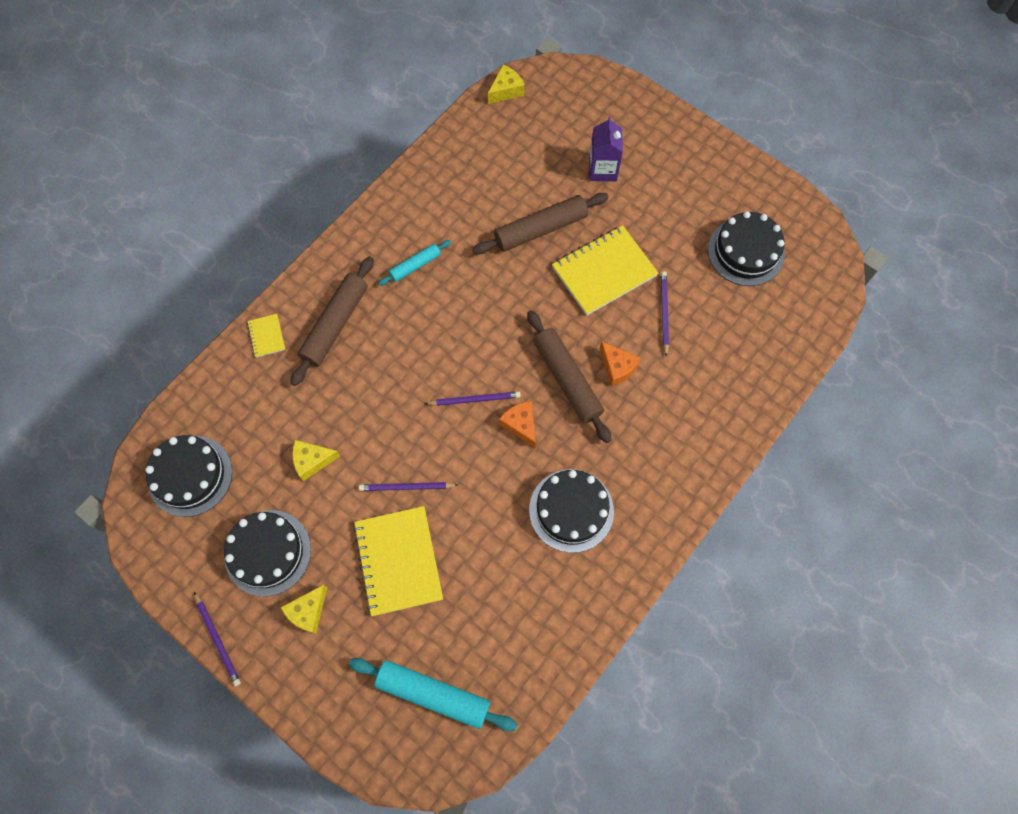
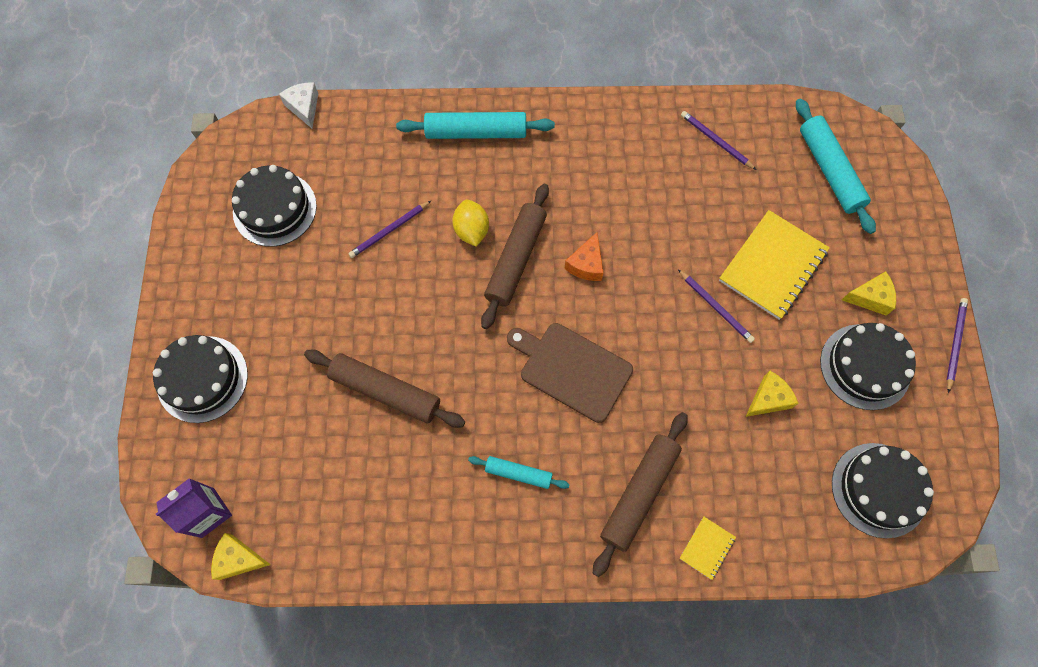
camera: 130 degrees left, 0 degrees up
(312, 461) = (768, 399): yellow cheese -> yellow cheese turned 75 degrees counterclockwise
(335, 324) = (639, 493): brown rolling pin -> brown rolling pin turned 45 degrees counterclockwise
(452, 350) = (572, 370): none -> brown cutting board
(474, 399) = (598, 316): purple pencil -> purple pencil (716, 141)
(571, 510) = (619, 179): black cake -> black cake (202, 379)
(602, 169) = (272, 386): purple carton -> purple carton (208, 512)
(604, 272) = (387, 305): yellow notebook -> none
(617, 367) = (471, 230): orange cheese -> yellow lemon
(705, 436) = (476, 132): none -> turquoise rolling pin
(829, 328) = (304, 107): none -> white cheese

